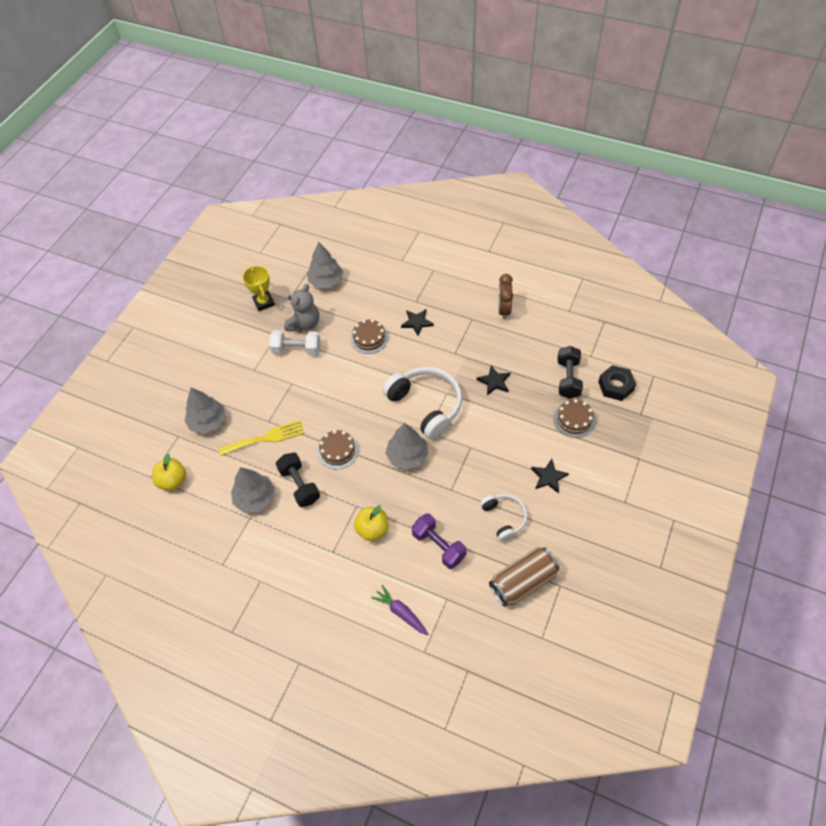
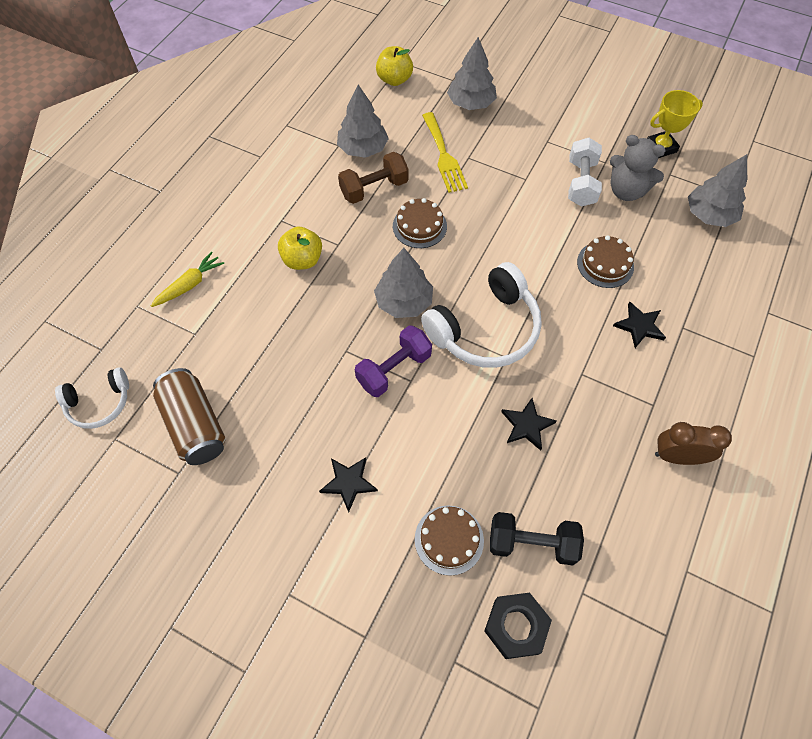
camera: 90 degrees right, 5 degrees up
(299, 485) = (374, 189): black dumbbell -> brown dumbbell
(401, 612) = (190, 284): purple carrot -> yellow carrot
(438, 546) = (266, 330): purple dumbbell -> purple dumbbell (394, 369)
(504, 518) = (292, 412): white headphones -> white headphones (99, 403)

